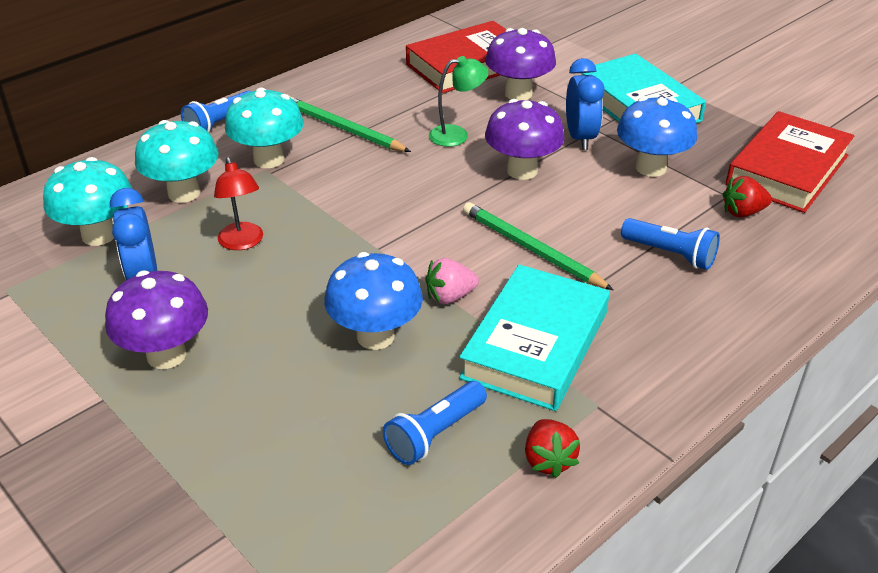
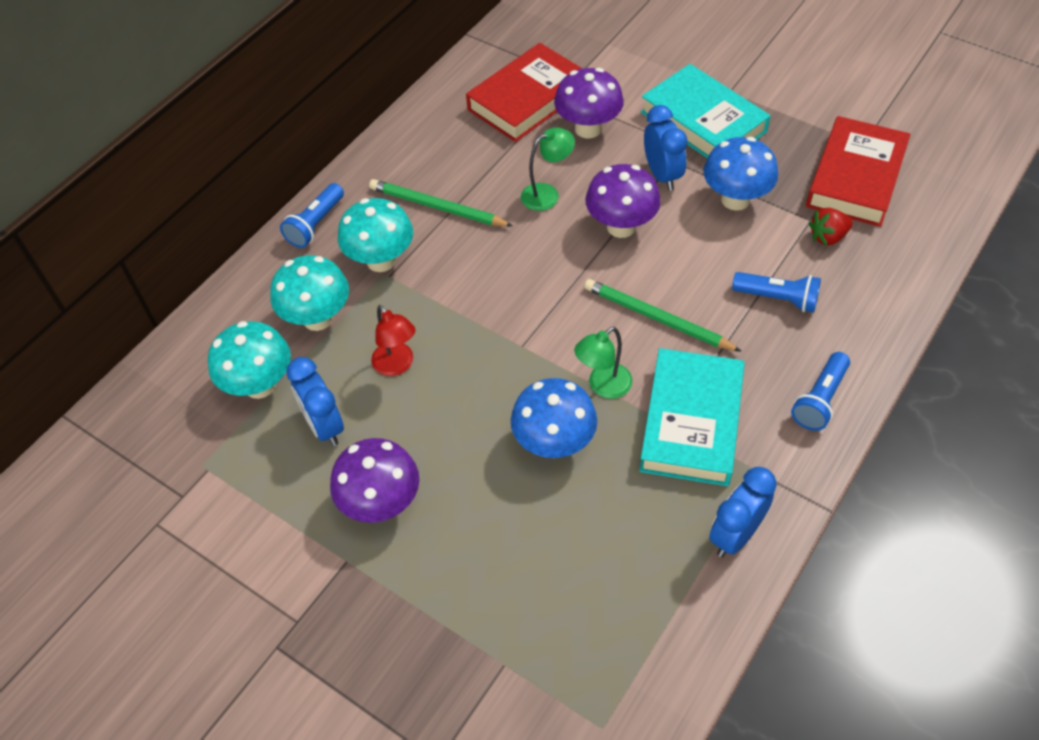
camera: 10 degrees left, 15 degrees up
(435, 434) = (637, 531): blue flashlight -> blue flashlight (820, 400)
(450, 296) = (603, 386): pink strawberry -> green lamp
(548, 460) = (735, 535): red strawberry -> blue clock

